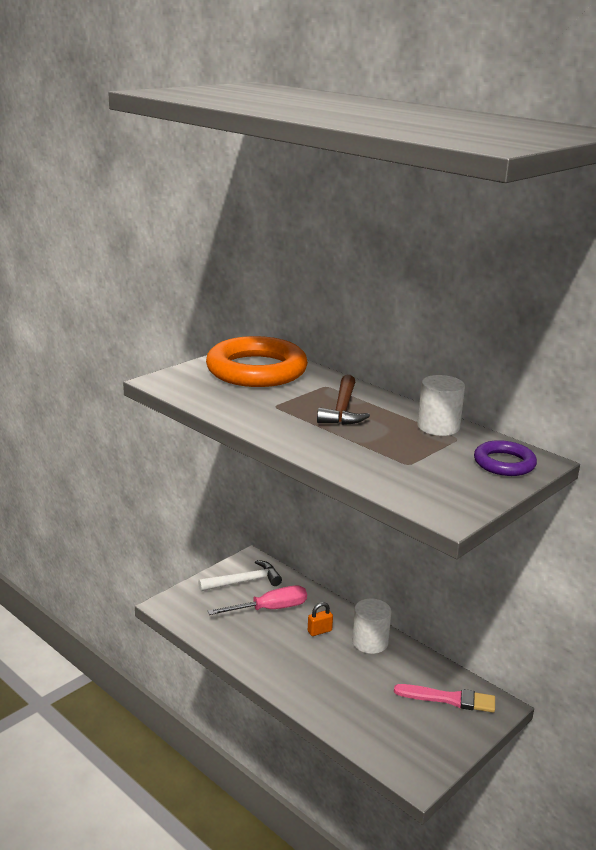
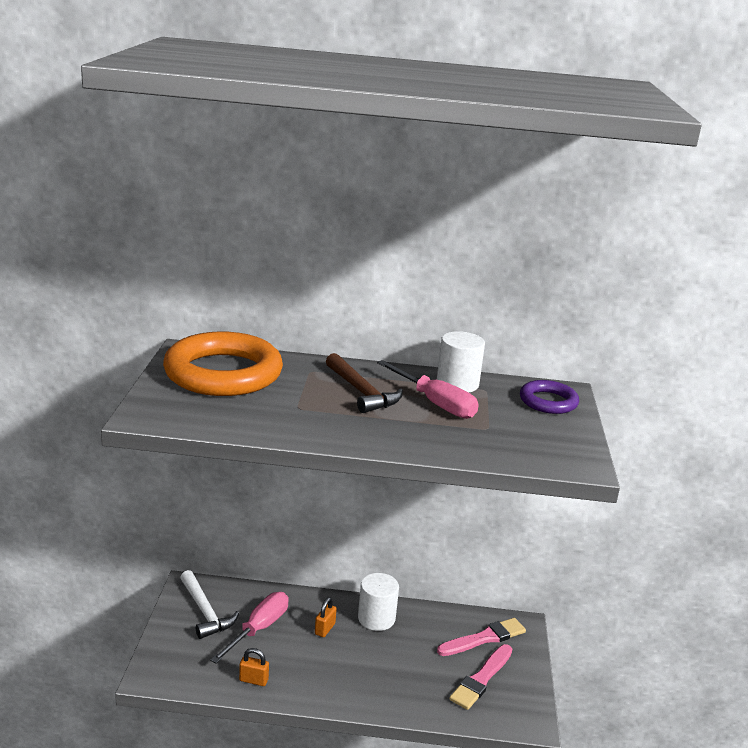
camera: 40 degrees left, 0 degrees up
(229, 640) = (253, 680): none -> orange padlock
(244, 581) = (205, 612): white hammer -> white hammer turned 120 degrees clockwise
(392, 434) = (435, 403): none -> pink screwdriver
(410, 727) = (481, 679): none -> pink brush

